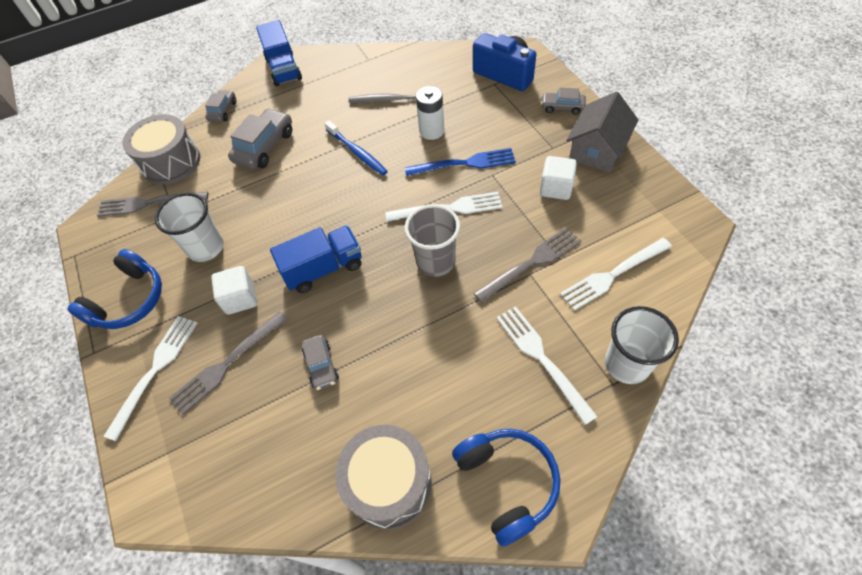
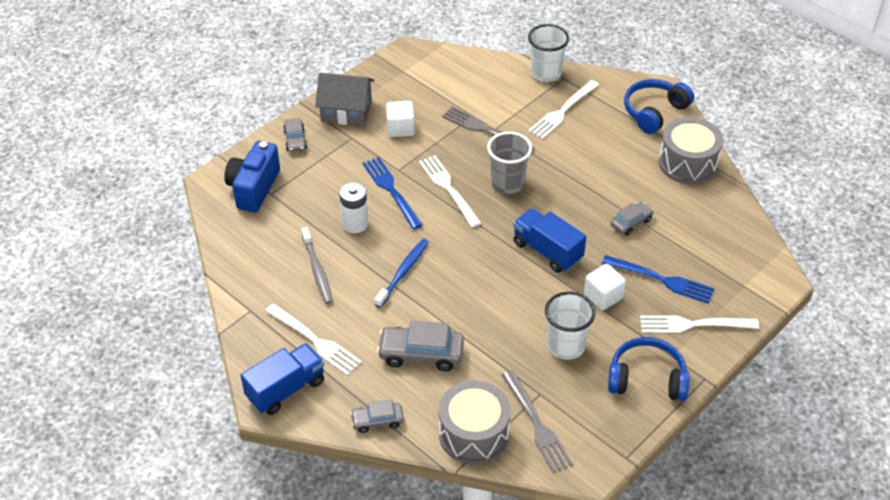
camera: 115 degrees left, 10 degrees down
(227, 364) = (661, 280): grey fork -> blue fork
(613, 275) = (476, 87): white fork -> white fork (315, 341)

